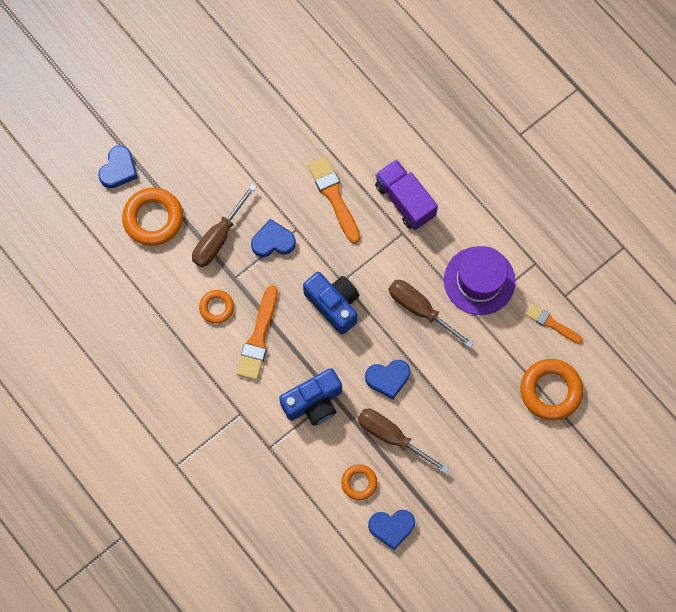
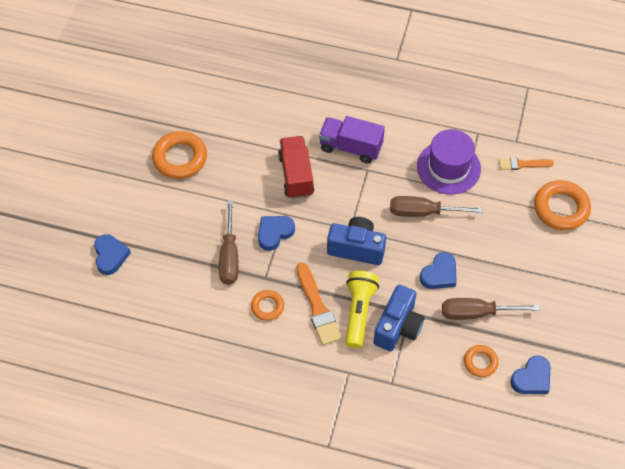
camera: 35 degrees left, 15 degrees down
(153, 218) = (166, 274): orange ring -> orange ring (180, 158)
(290, 366) = (359, 312): none -> yellow flashlight
(334, 196) = (296, 175): orange brush -> red truck

